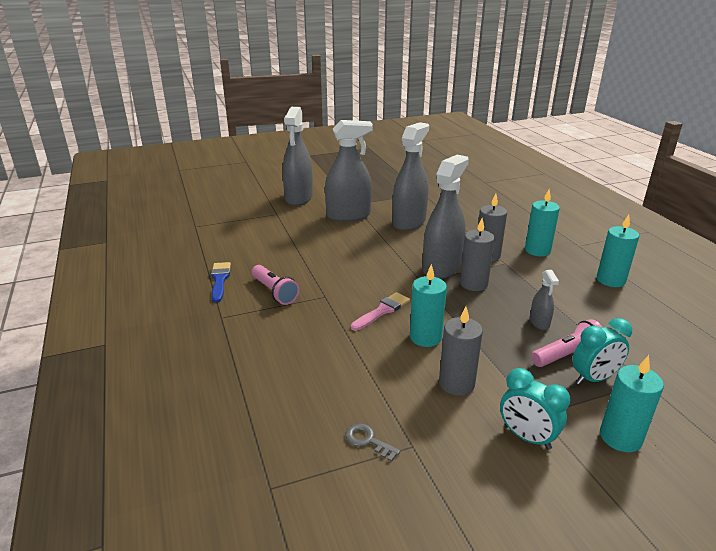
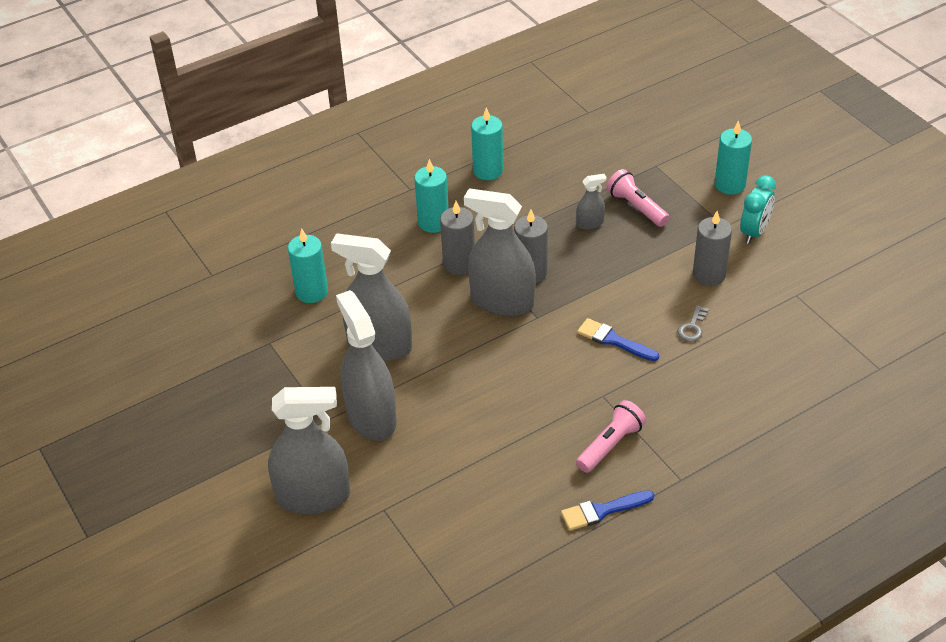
camera: 100 degrees left, 15 degrees up
(368, 441) = (804, 321): grey key -> grey key (692, 327)
(382, 311) = (614, 340): pink brush -> blue brush
(425, 337) = (648, 301): turquoise candle -> turquoise candle (312, 292)
(594, 378) = (664, 193): turquoise clock -> none

